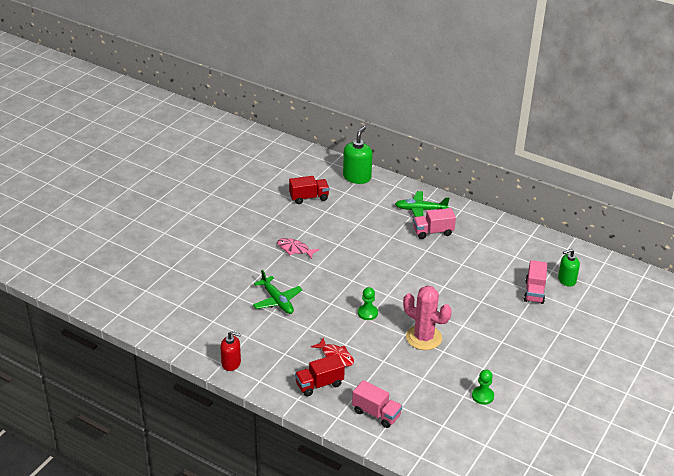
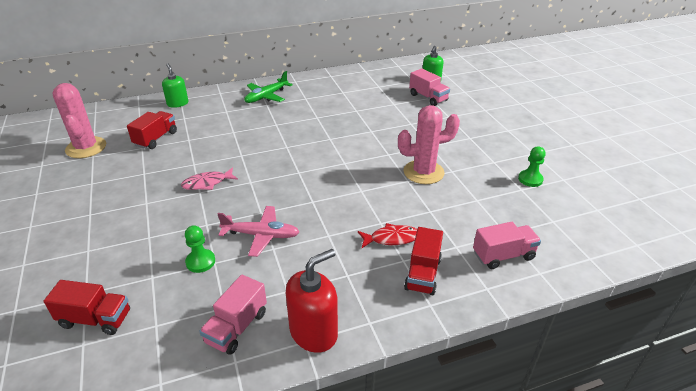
camera: 50 degrees left, 0 degrees up
(161, 283) = (96, 319): none -> red truck
(231, 363) = (314, 332): red soap dispenser -> red soap dispenser, size x1.51
(266, 178) = (86, 148): none -> pink cactus
(277, 300) = (261, 235): green plane -> pink plane
(357, 177) = (177, 103): green soap dispenser -> green soap dispenser, size x0.66
(367, 313) = (354, 186): green pawn -> green pawn (200, 262)
(433, 232) = (300, 104): pink truck -> pink truck (237, 327)

